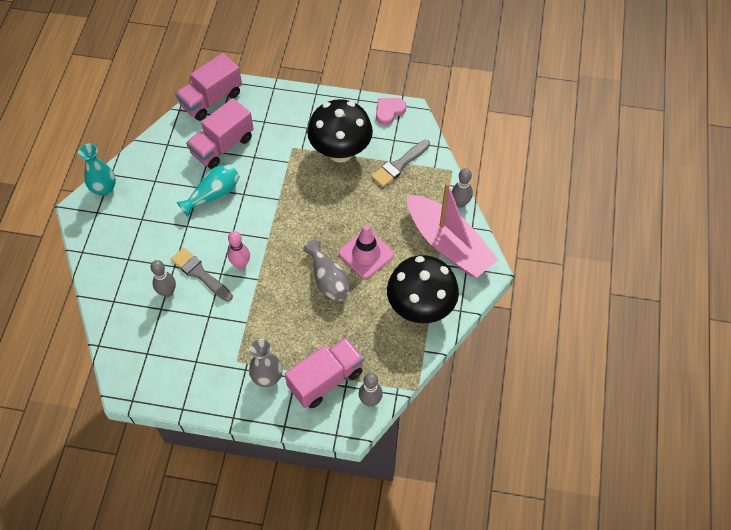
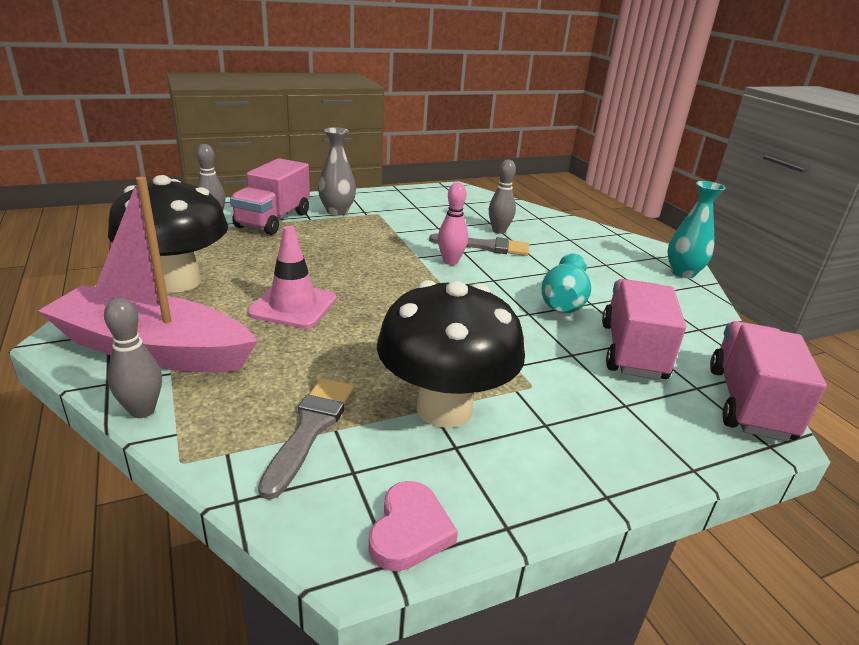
camera: 145 degrees right, 30 degrees down
(328, 280) = (329, 274): grey vase -> none

